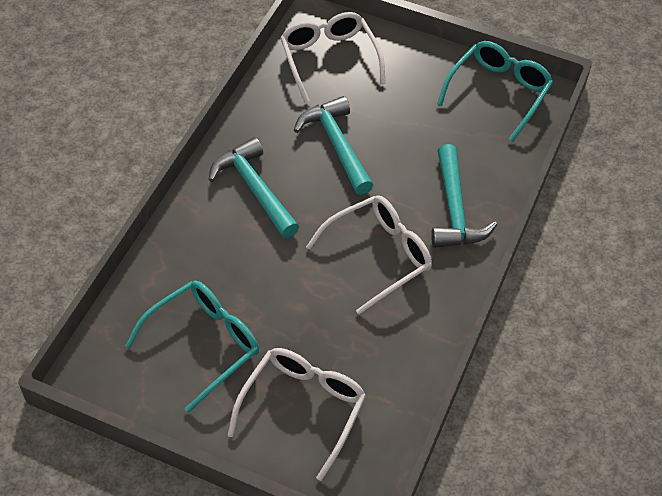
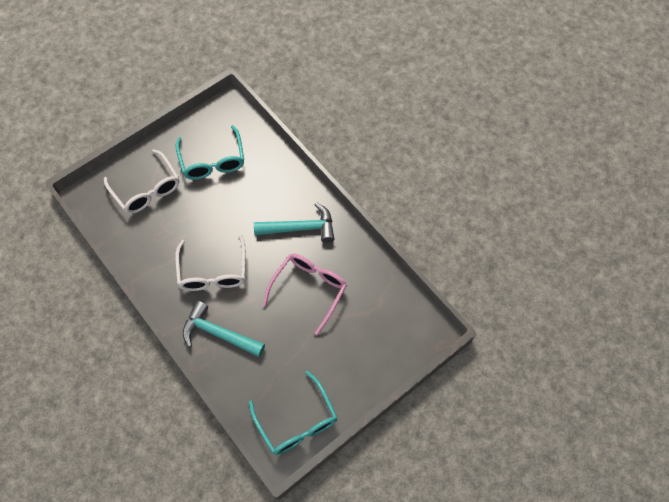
camera: 120 degrees right, 10 degrees up
(329, 59) = (386, 322): white glasses -> none
(336, 144) = (309, 290): turquoise hammer -> pink glasses

